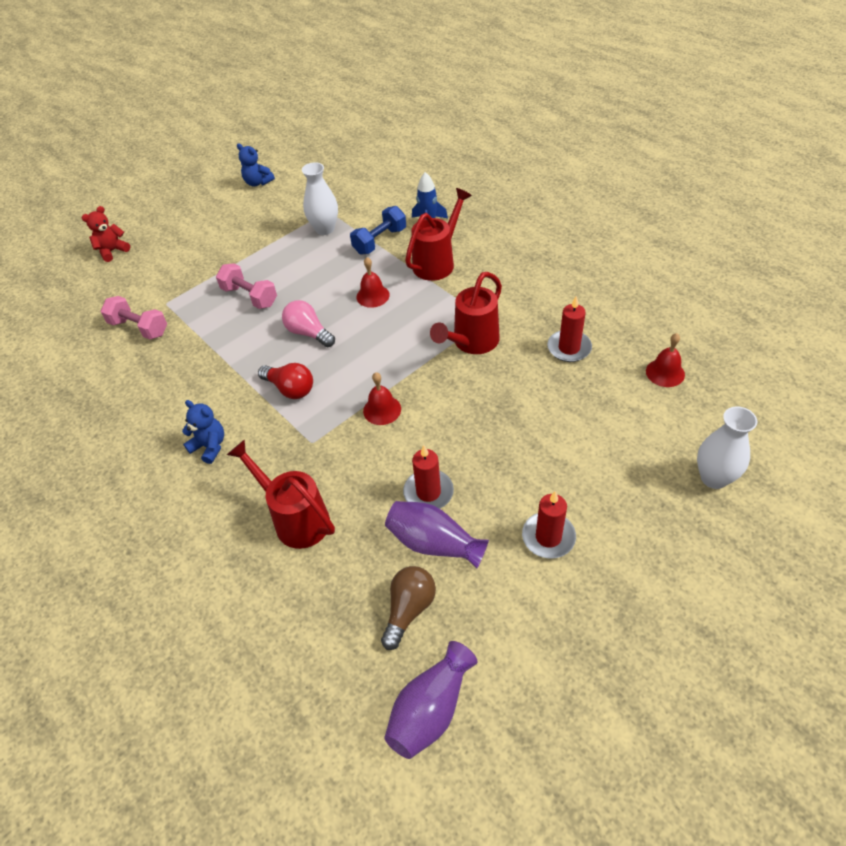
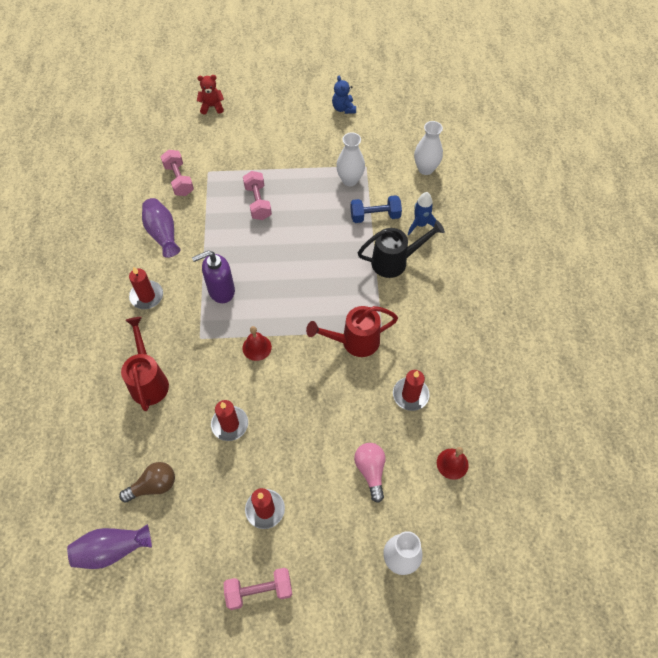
camera: 35 degrees right, 10 degrees up
(209, 446) = (147, 296): blue teddy bear -> red candle
(290, 389) = (221, 291): red light bulb -> purple soap dispenser
(308, 333) = (266, 257): pink light bulb -> pink light bulb (370, 471)
(373, 296) = (329, 258): red bell -> none
(386, 184) = (425, 169): none -> white vase
(434, 543) = (202, 458): purple vase -> purple vase (162, 234)
(437, 262) = (394, 261): red watering can -> black watering can
(626, 611) = (259, 590): none -> pink dumbbell

